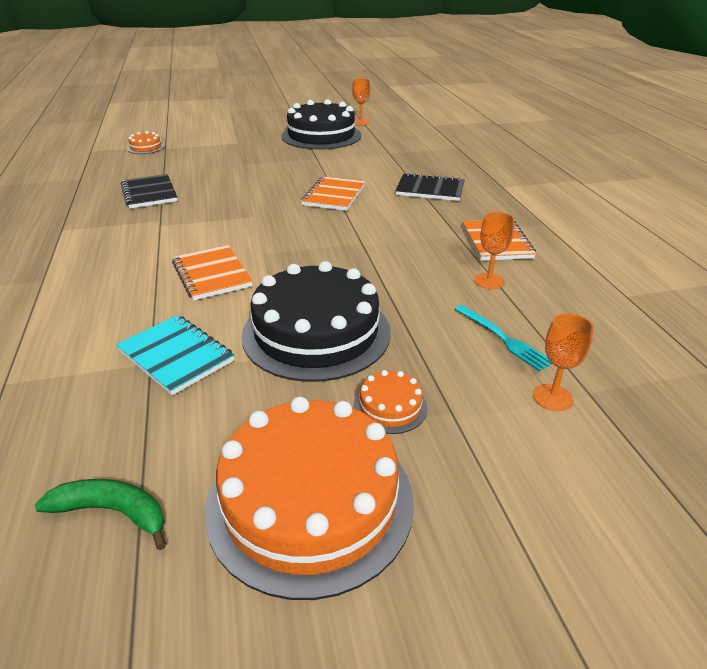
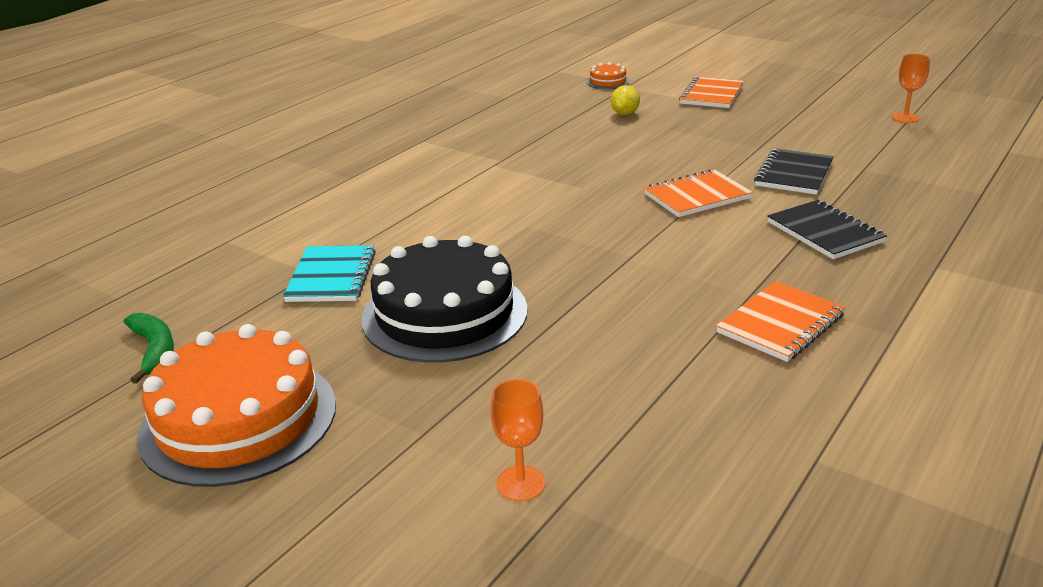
camera: 50 degrees right, 5 degrees down
(149, 193) = (534, 131): black notebook -> black notebook (793, 174)
(197, 163) = (625, 113): none -> yellow lemon
(211, 274) = (457, 226): orange notebook -> orange notebook (711, 95)
(321, 136) = (817, 121): black cake -> none
(390, 407) = (389, 399): orange cake -> none
(489, 281) = (683, 356): orange goblet -> none
(503, 339) = (582, 412): turquoise fork -> none

